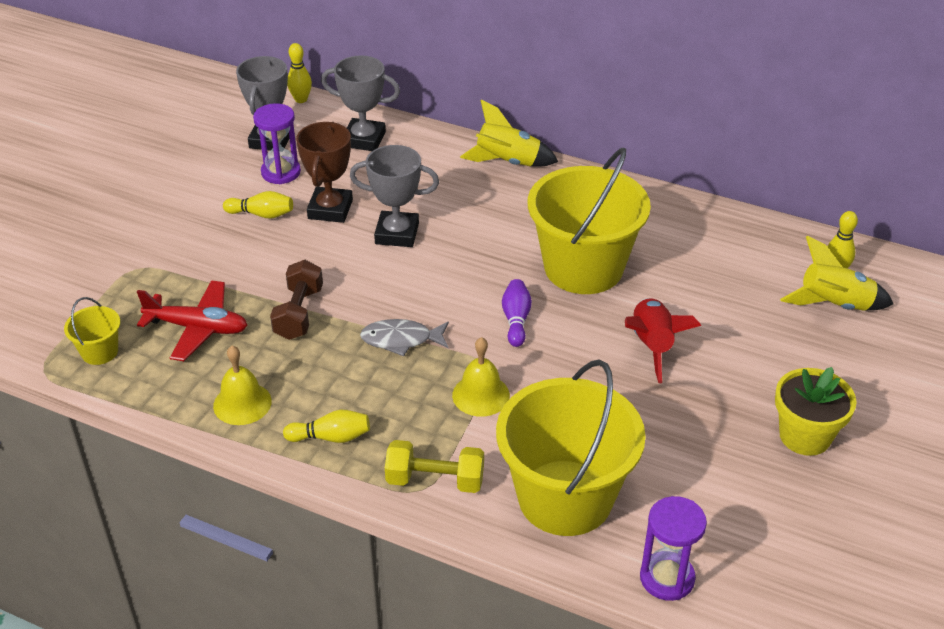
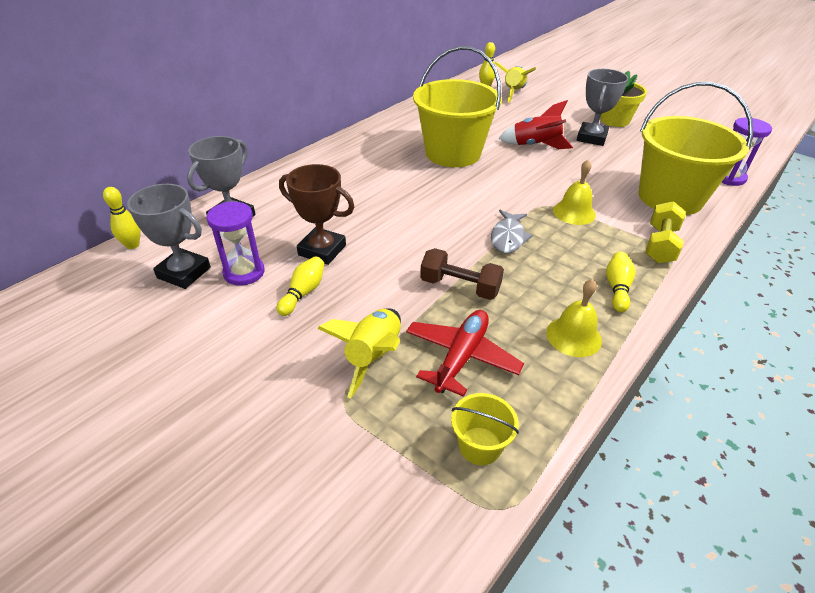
camera: 75 degrees left, 0 degrees up
(397, 234) = (376, 220): grey trophy -> grey trophy (591, 138)
(507, 162) = (317, 159): yellow rocket -> yellow rocket (373, 356)
(516, 320) = (499, 186): purple bowling pin -> none

